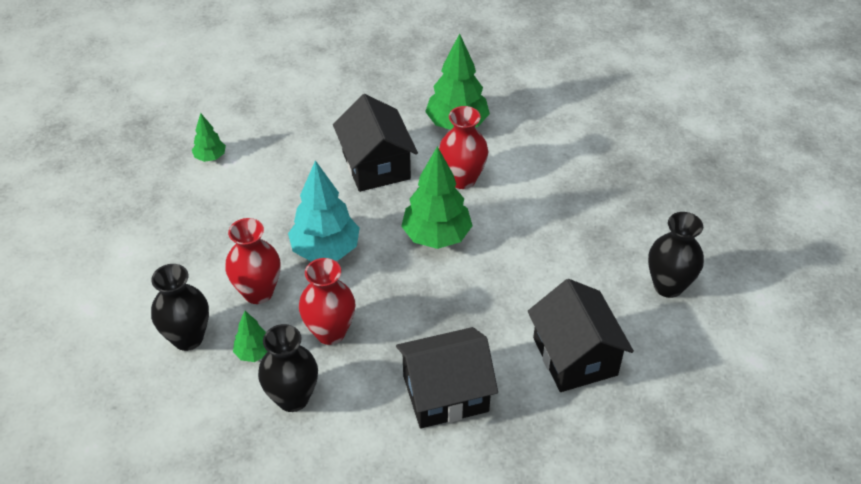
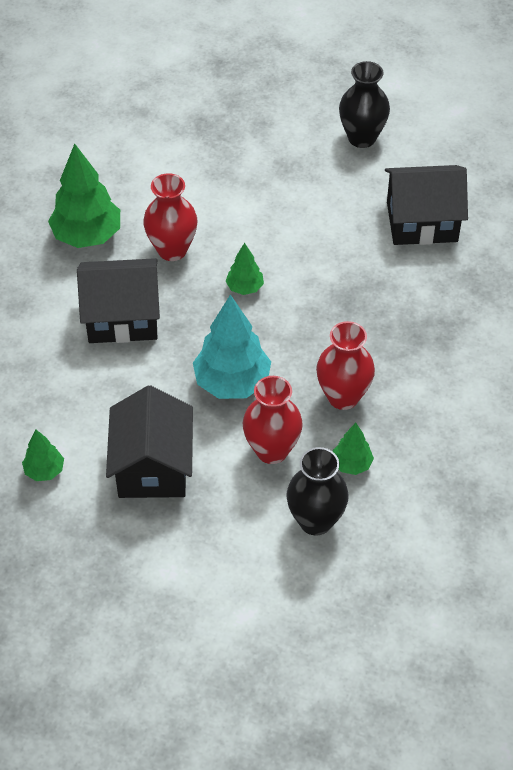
camera: 75 degrees left, 5 degrees up
(293, 398) = (415, 439): black vase -> none
(436, 236) = (244, 288): green tree -> green tree, size x0.52
(445, 393) = (439, 321): black house -> black house (152, 466)

